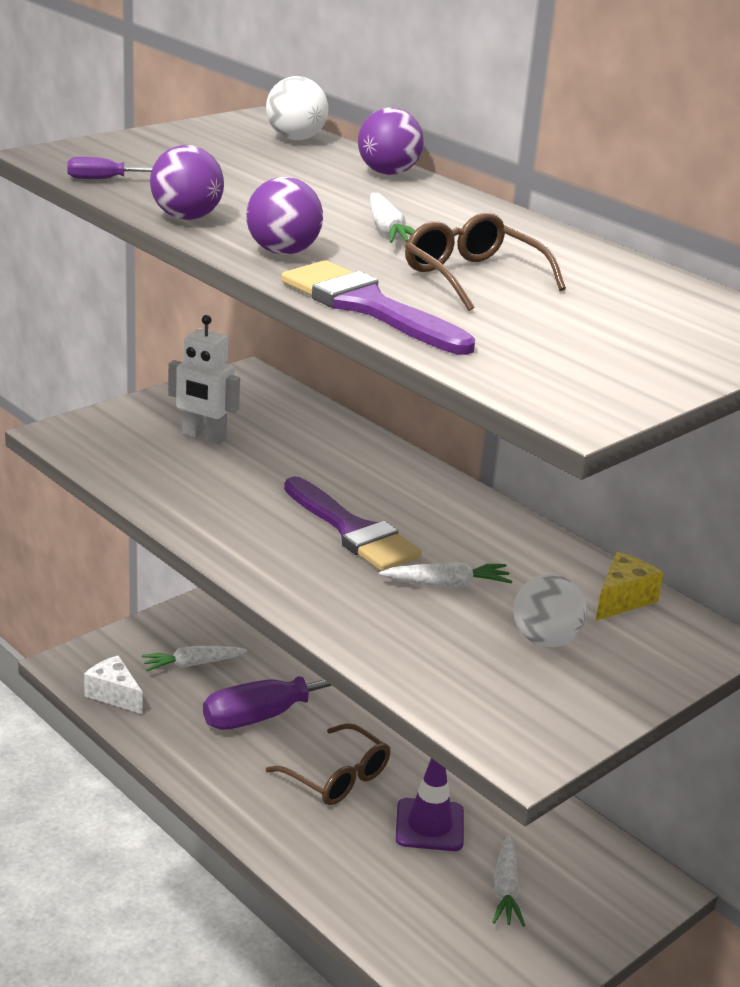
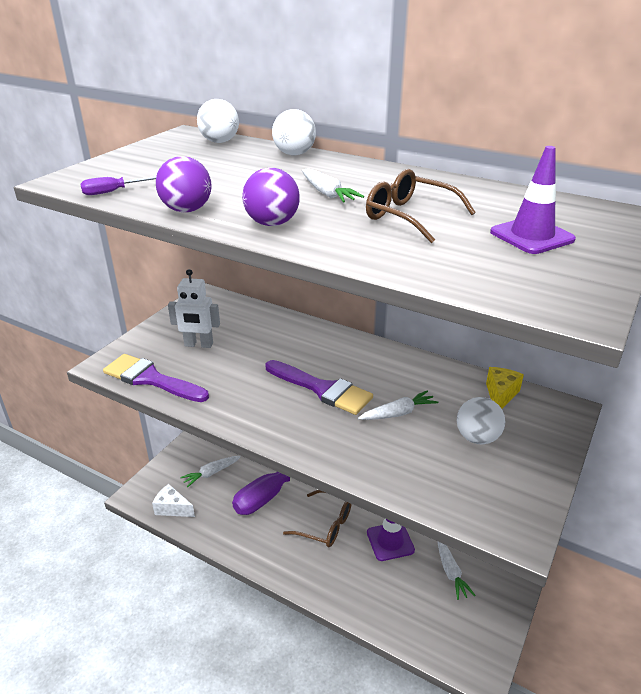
camera: 15 degrees left, 5 degrees up
(368, 307) = (363, 255): purple brush -> purple brush (151, 379)
(388, 173) = (294, 154): purple ball -> white ball
(615, 329) = (532, 236): none -> purple traffic cone

